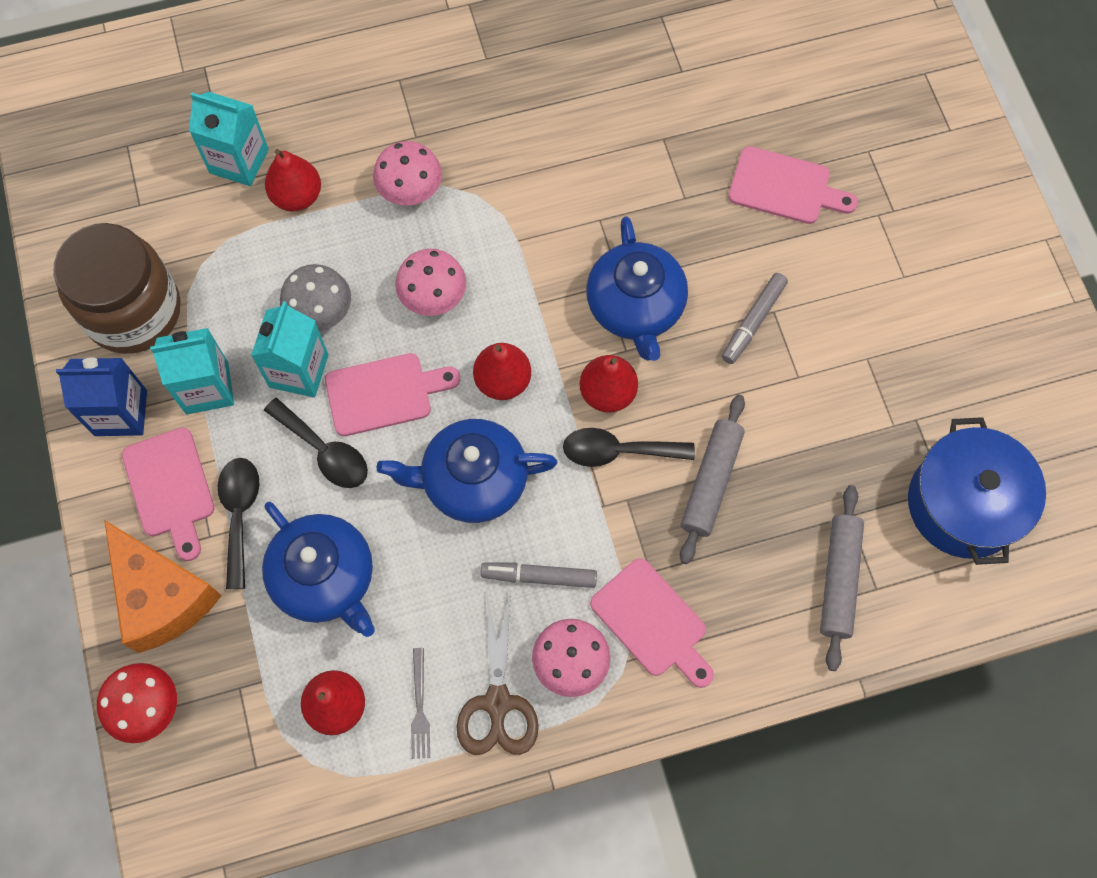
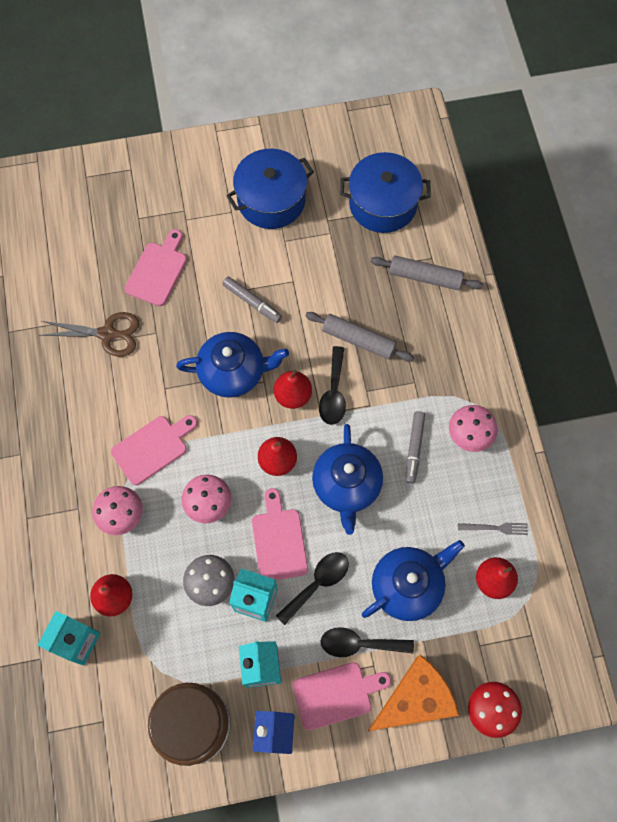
camera: 85 degrees left, 0 degrees up
(497, 702) = (493, 480): brown scissors -> brown scissors (107, 334)
(652, 622) = (446, 384): pink cutting board -> pink cutting board (152, 448)
(936, 332) = (271, 200): none -> blue pot

